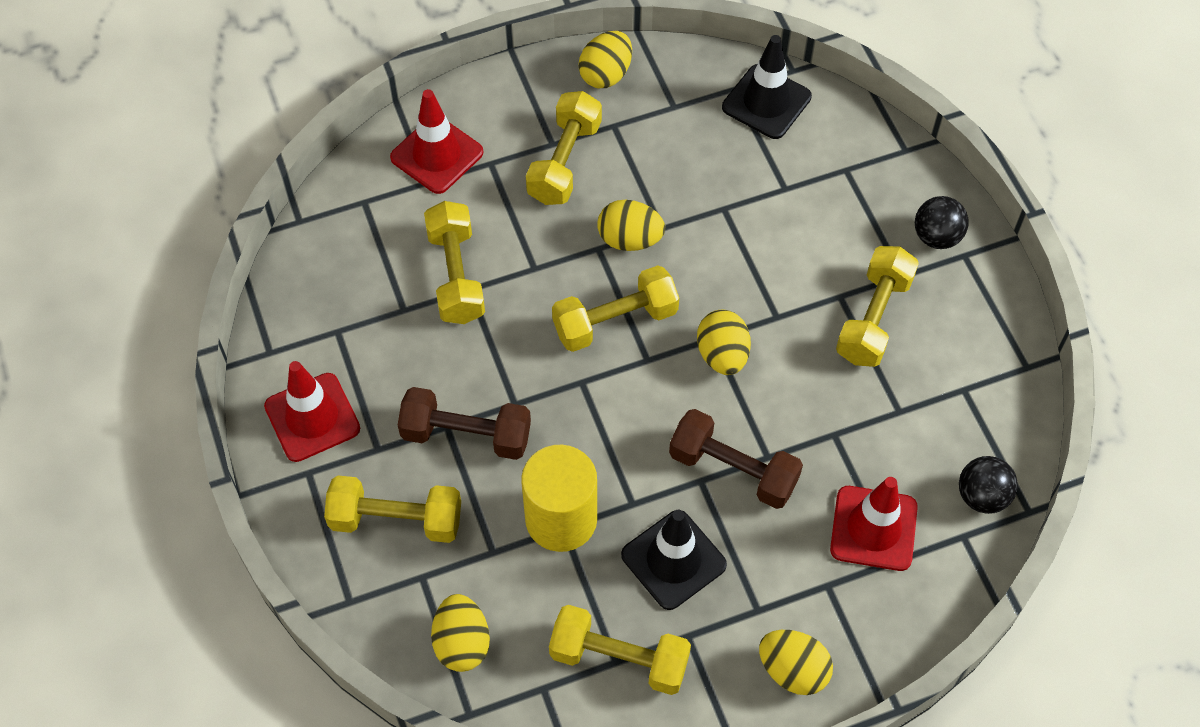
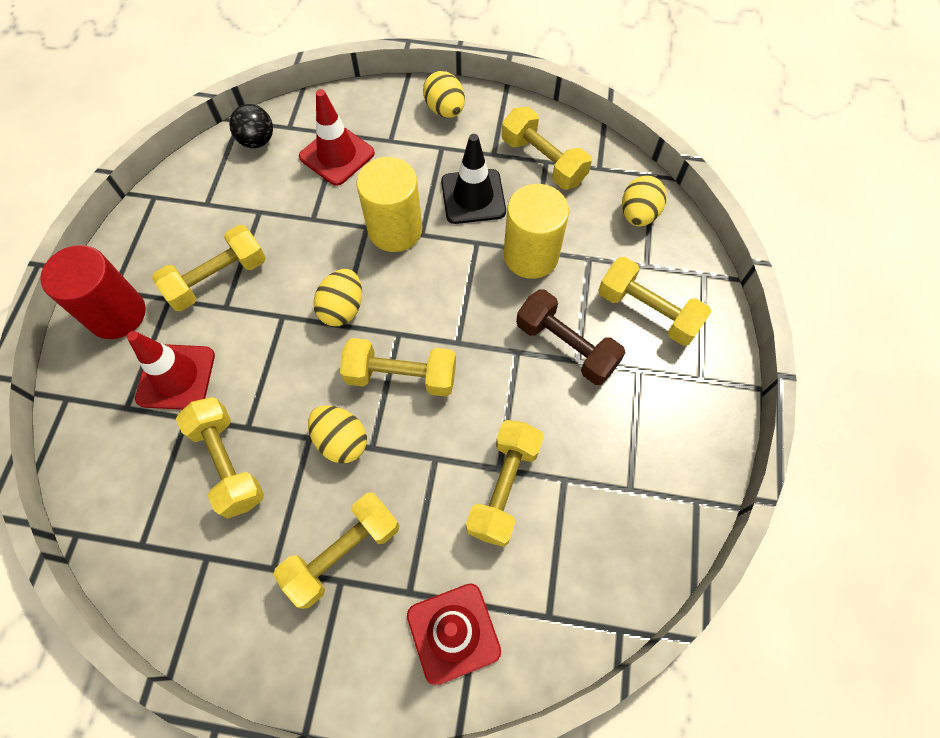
camera: 150 degrees left, 5 degrees up
(312, 417) = (681, 421): red traffic cone -> red traffic cone (176, 377)
(606, 74) = (237, 636): yellow egg -> none
(716, 174) = (228, 463): none -> yellow dumbbell
(733, 469) = (395, 229): brown dumbbell -> yellow cylinder
(766, 102) = (127, 512): black traffic cone -> none
(936, 236) = (117, 314): black ball -> red cylinder

